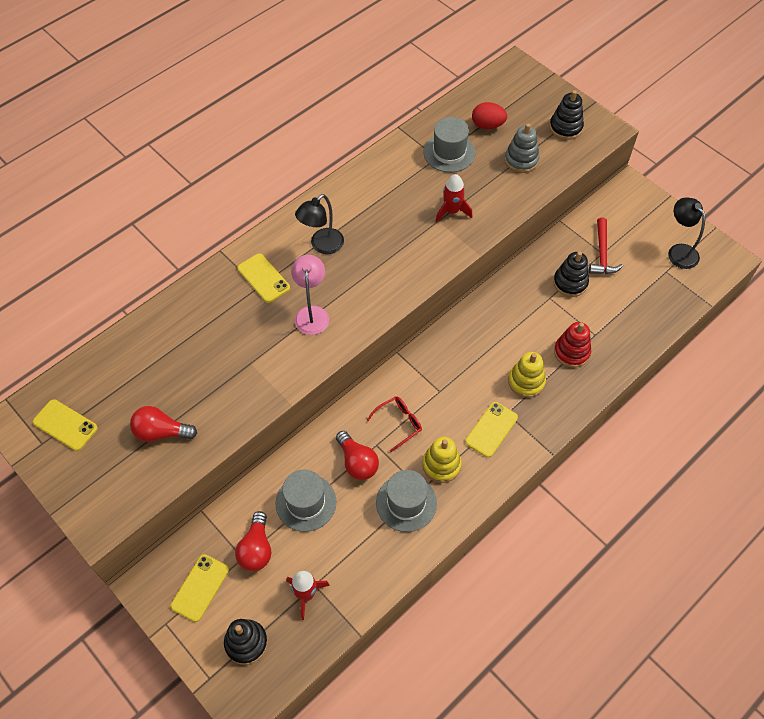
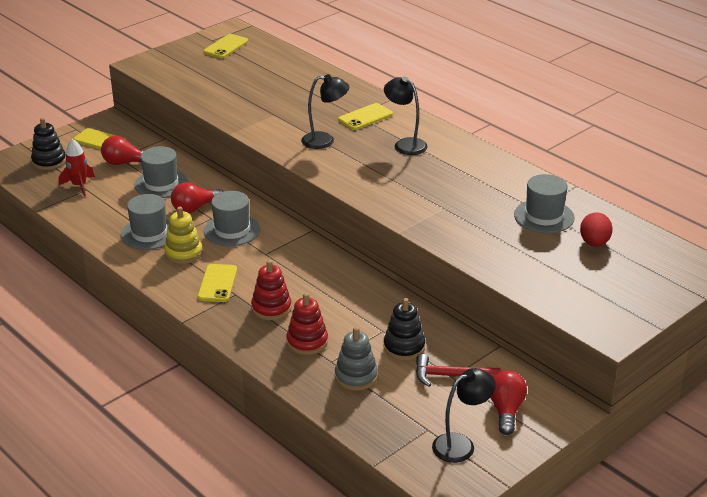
camera: 90 degrees right, 25 degrees down
(161, 432) = (213, 81): red light bulb -> red light bulb (506, 410)
(312, 313) = (325, 141): pink lamp -> black lamp
(399, 423) = (232, 230): red glasses -> grey hat
(452, 211) = (457, 216): red rocket -> none
(491, 429) = (217, 283): yellow phone -> yellow phone turned 60 degrees clockwise
(521, 160) = (542, 264): grey stacking toy -> grey stacking toy (356, 376)
(526, 381) = (271, 308): yellow stacking toy -> red stacking toy
(565, 127) = (606, 300): black stacking toy -> none

